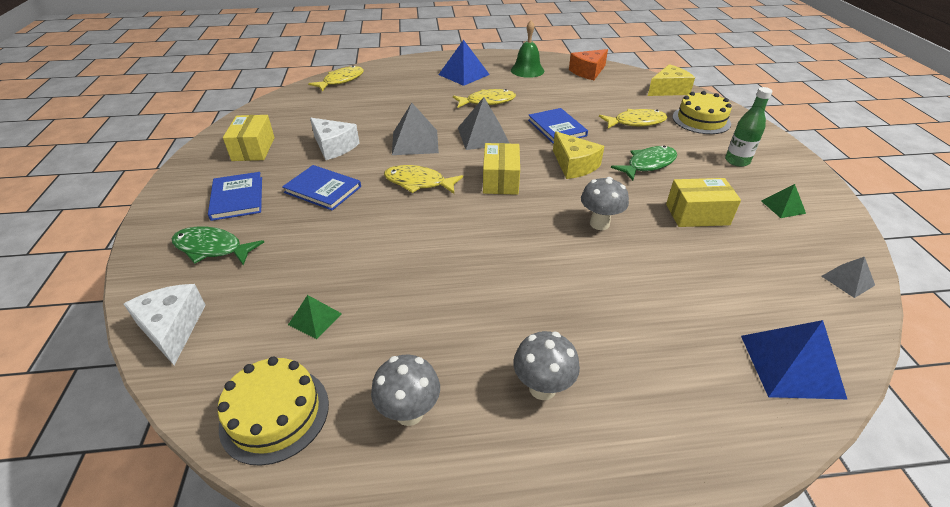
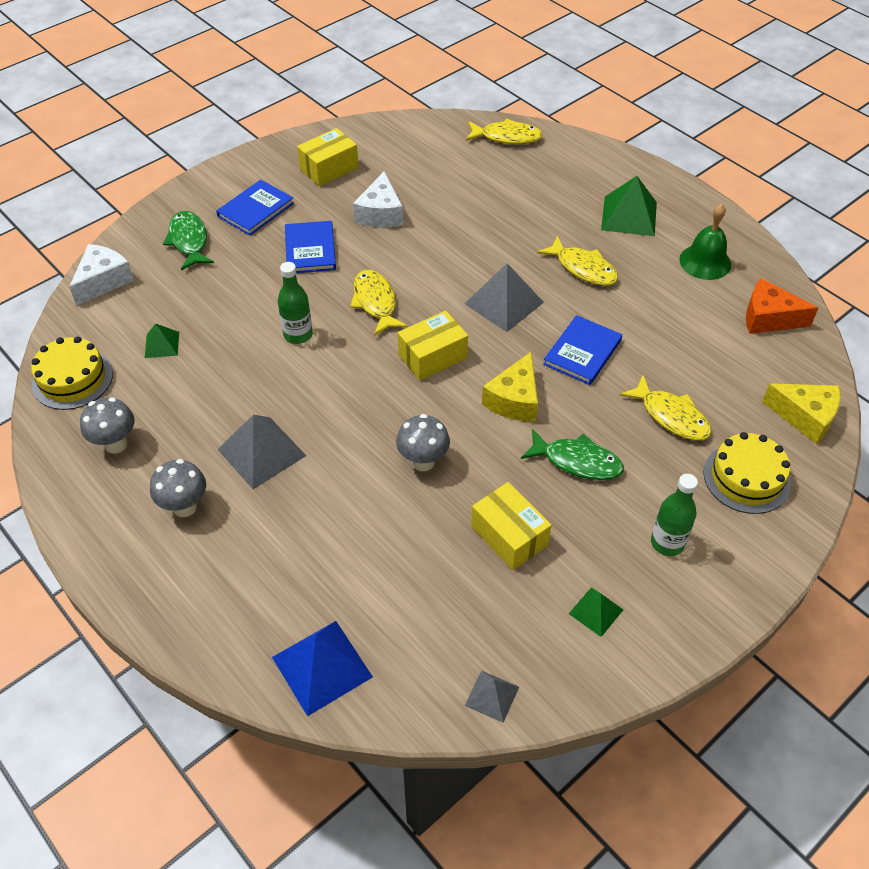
camera: 55 degrees right, 10 degrees up
(405, 231) = (298, 335): none -> green bottle
(415, 142) = (442, 261): grey pyramid -> grey pyramid (261, 452)
(464, 74) = (629, 216): blue pyramid -> green pyramid

